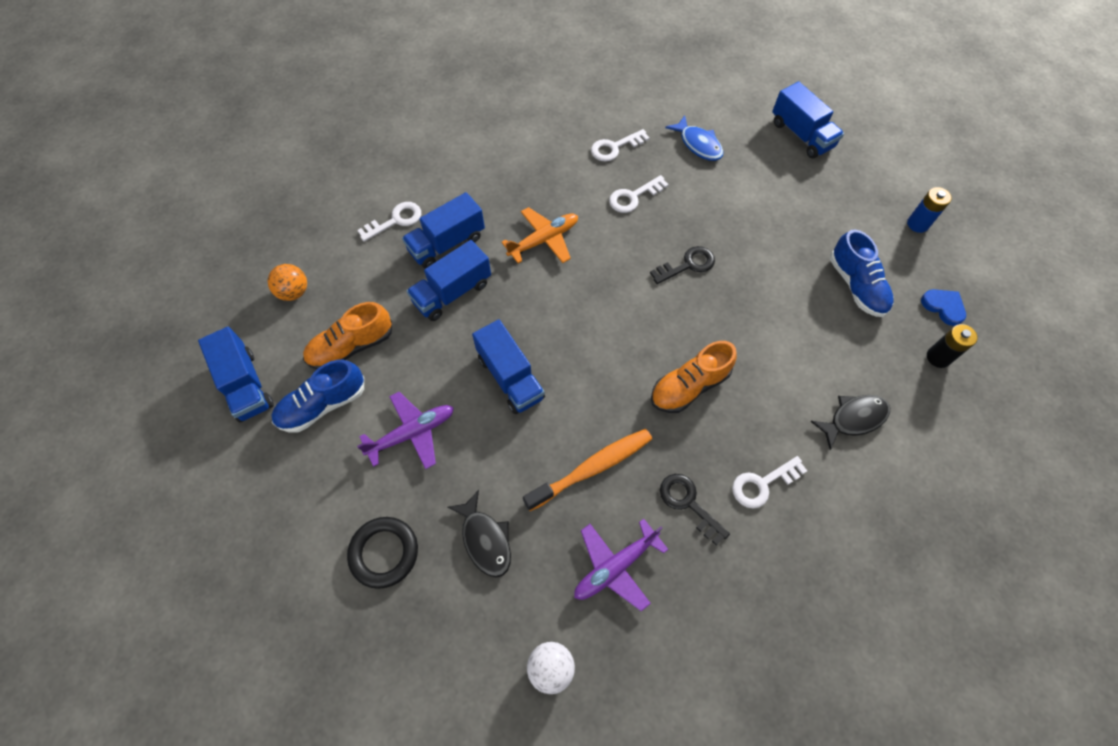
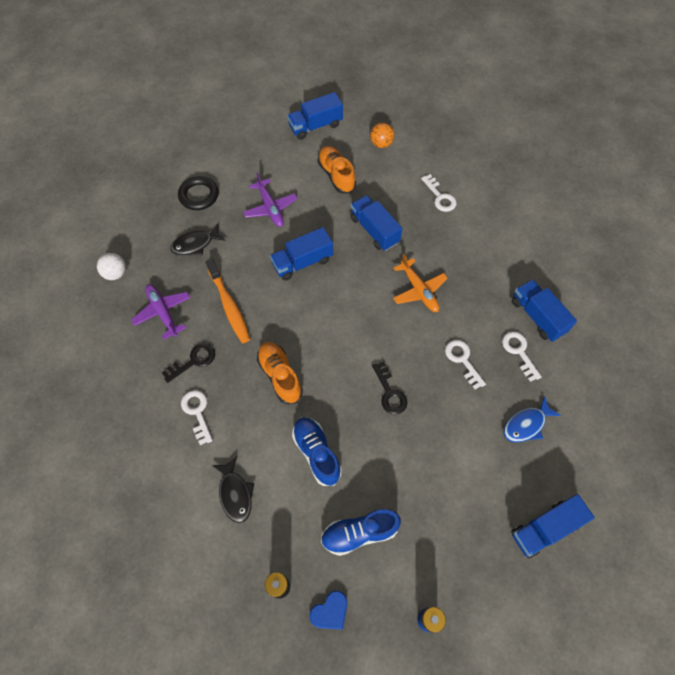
camera: 95 degrees right, 0 degrees up
(323, 405) = (297, 163): blue shoe -> blue shoe (316, 453)
(447, 243) = (418, 227): blue truck -> blue truck (537, 316)

